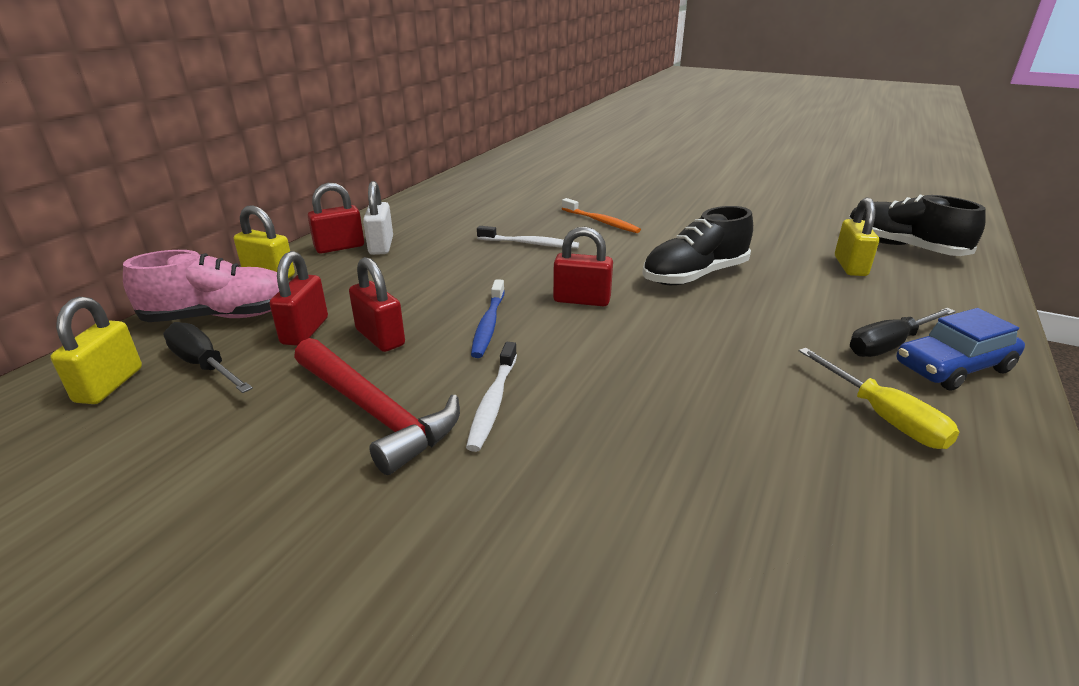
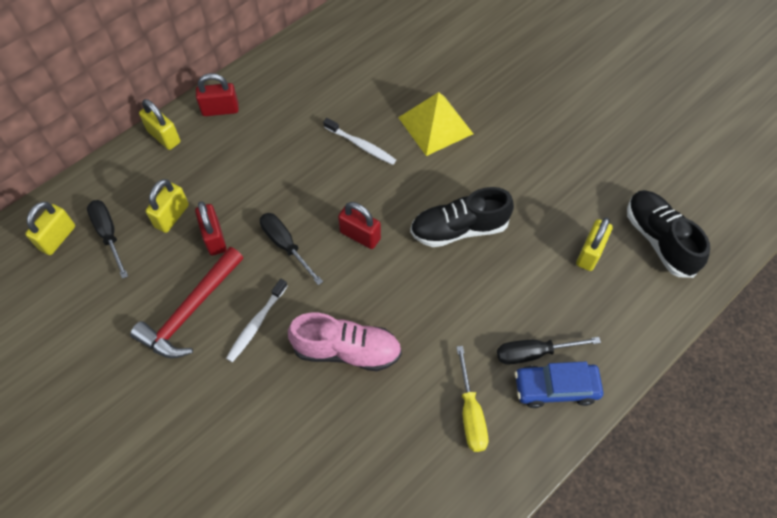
camera: 20 degrees right, 30 degrees up
(221, 316) = (125, 183): pink shoe -> pink shoe (347, 350)
(305, 331) = (172, 216): red padlock -> yellow padlock
(375, 413) = (190, 311): red hammer -> red hammer turned 60 degrees clockwise
(381, 246) = (250, 116): white padlock -> none
(488, 325) = (285, 245): blue toothbrush -> black screwdriver
(601, 222) = (435, 125): orange toothbrush -> yellow pyramid

